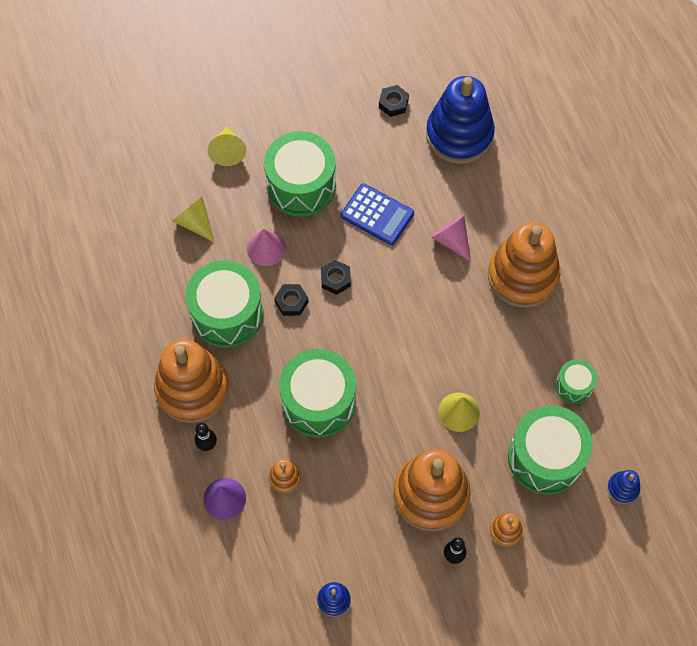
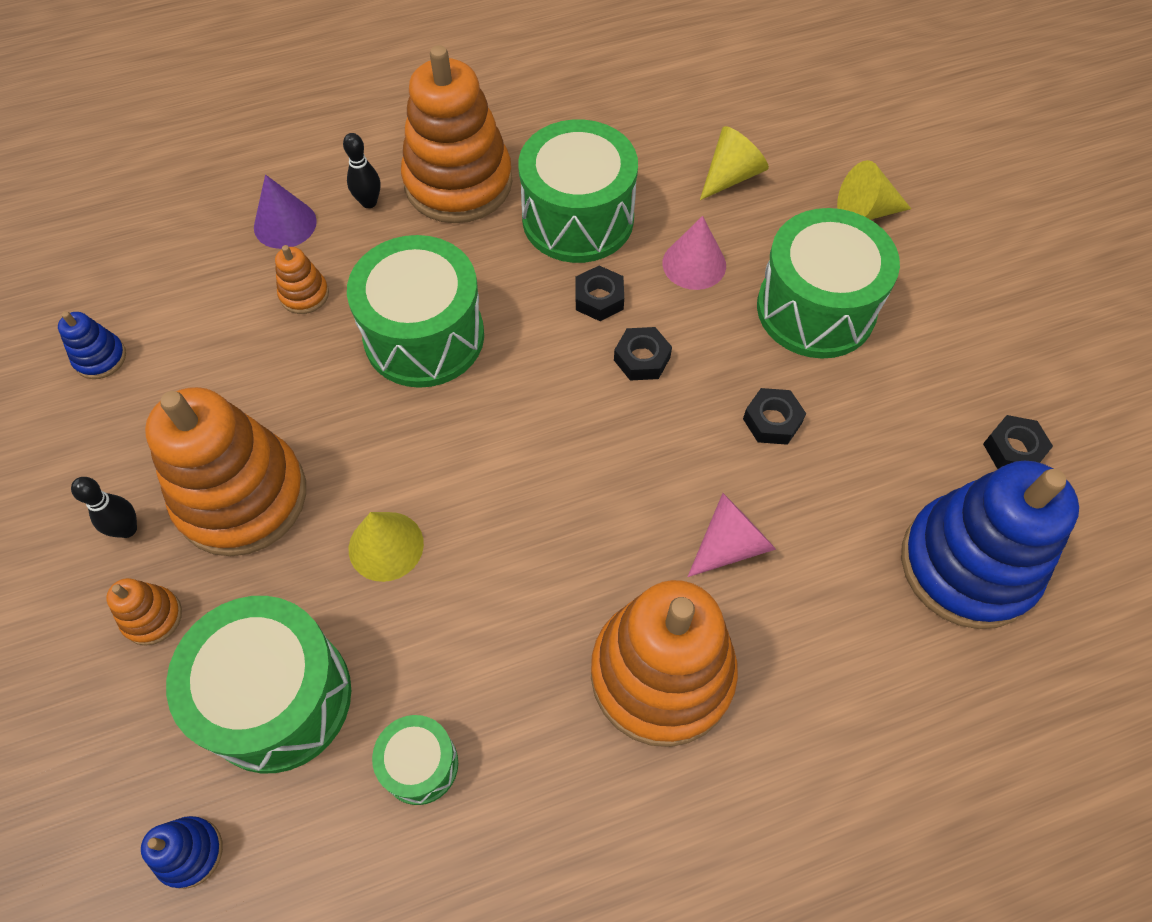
camera: 90 degrees right, 5 degrees down
(377, 215) = (772, 421): blue calculator -> black nut

